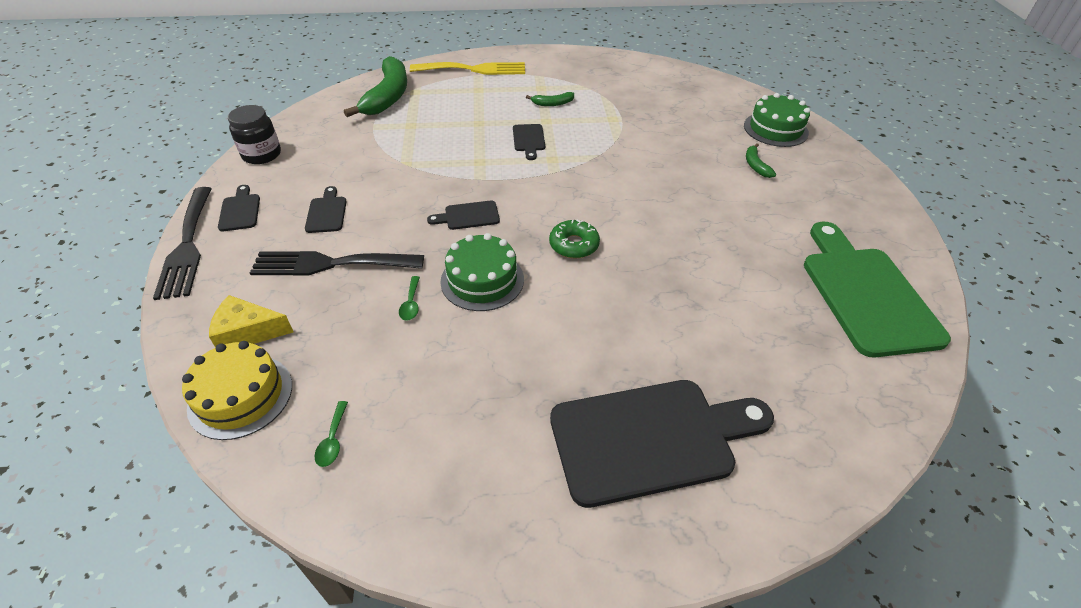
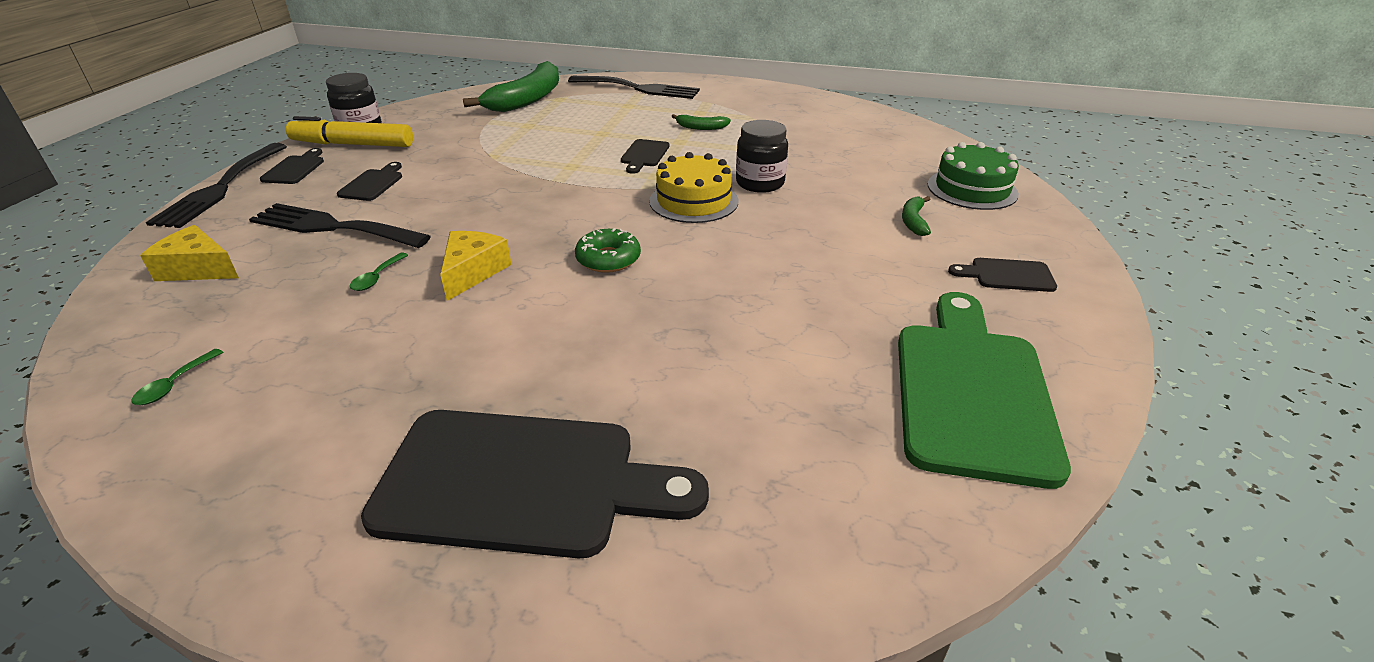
camera: 20 degrees right, 10 degrees down
(240, 396) = (134, 322): yellow cake -> yellow cake (693, 201)
(271, 174) = (353, 144): none -> yellow marker
(468, 216) = (513, 211): black cutting board -> black cutting board (1007, 275)
(474, 69) = (639, 88): yellow fork -> black fork
(482, 280) = (473, 272): green cake -> yellow cheese
(633, 151) = (760, 183): none -> black jar

